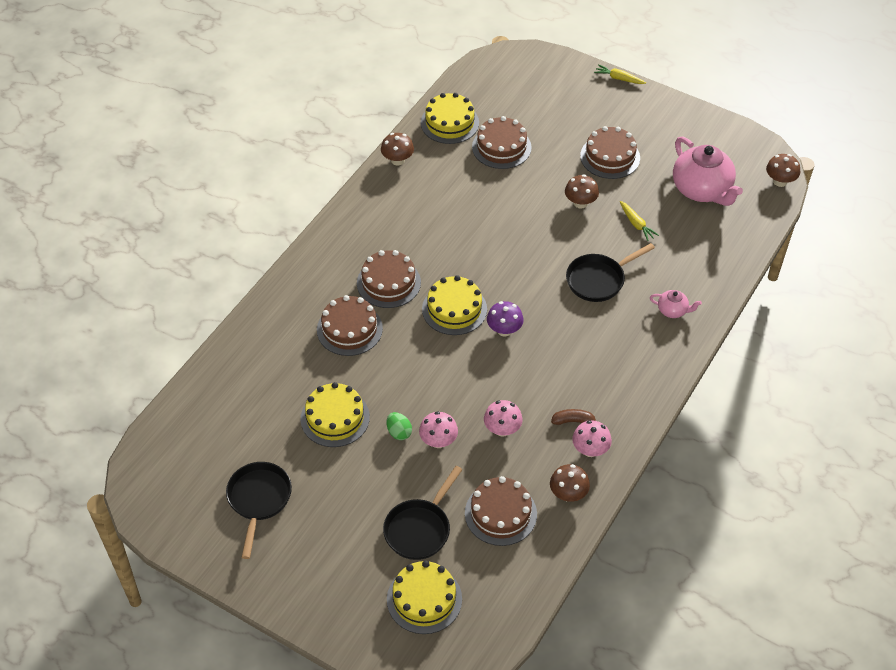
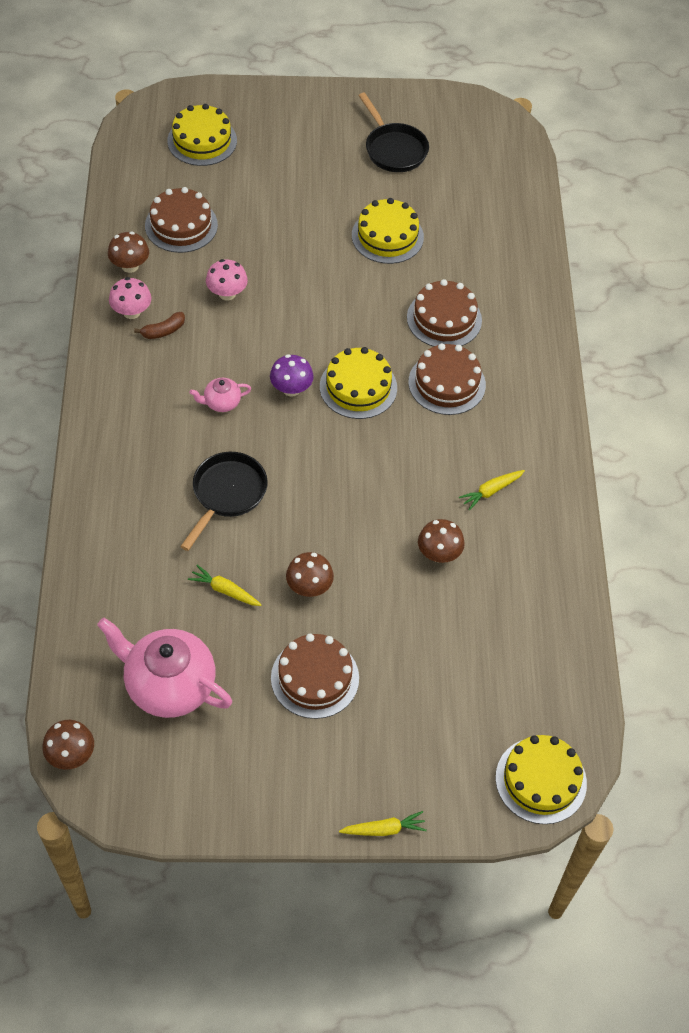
camera: 145 degrees right, 5 degrees up
(397, 160) = (563, 537): brown mushroom -> brown mushroom (439, 554)
(399, 432) = (320, 249): green egg -> none
(419, 204) = (491, 491): none -> yellow carrot
(419, 529) = (243, 185): black pan -> none
(438, 441) = (279, 258): pink mushroom -> none
(449, 123) = (548, 625): yellow cake -> yellow cake (541, 780)
(501, 147) = (458, 621): brown cake -> none
(673, 311) = (123, 496): pink teapot -> pink teapot (221, 403)

